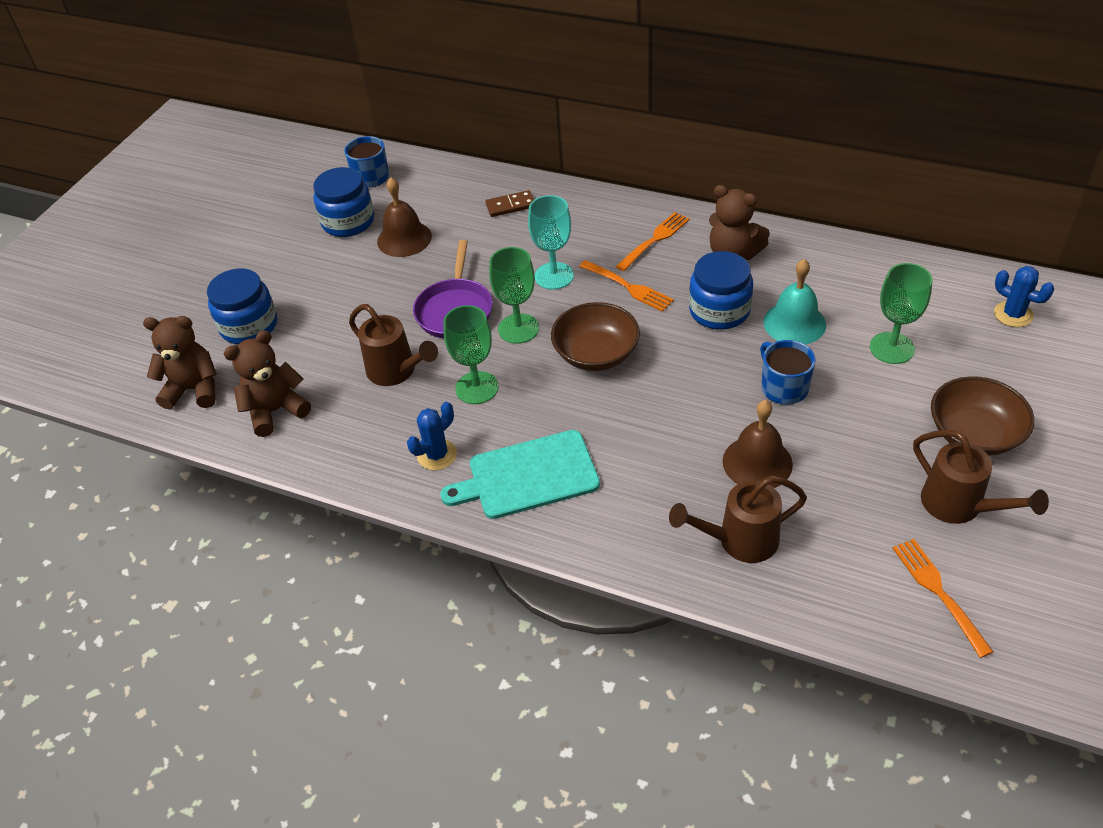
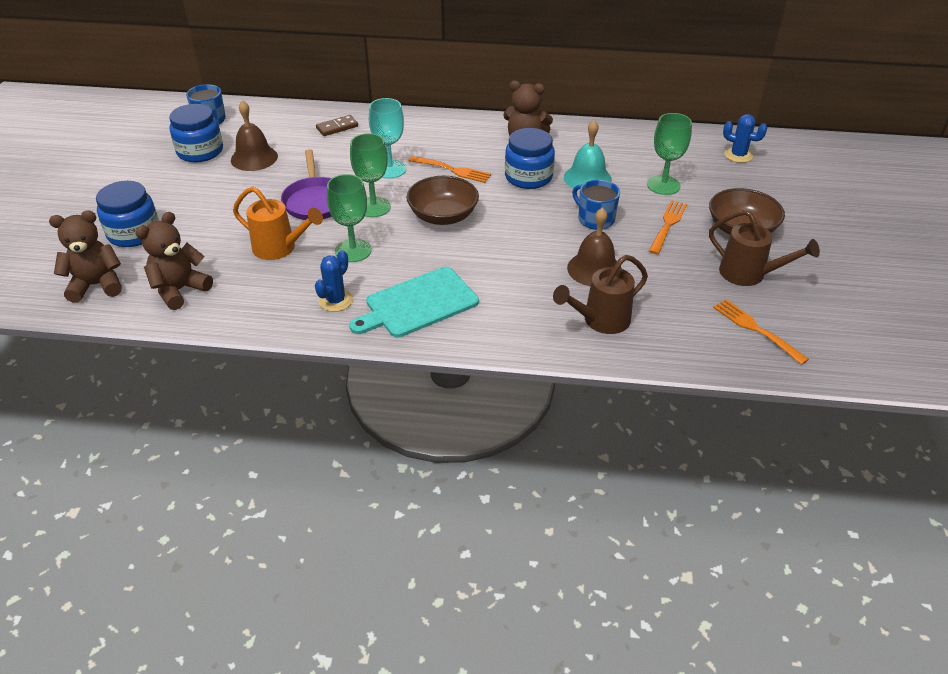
camera: 20 degrees left, 5 degrees down
(396, 371) = (279, 248): brown watering can -> orange watering can
(654, 240) = (461, 138): orange fork -> orange fork (668, 225)

